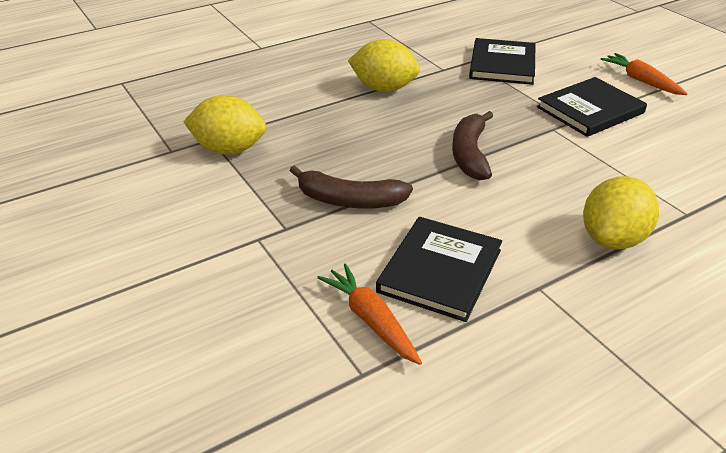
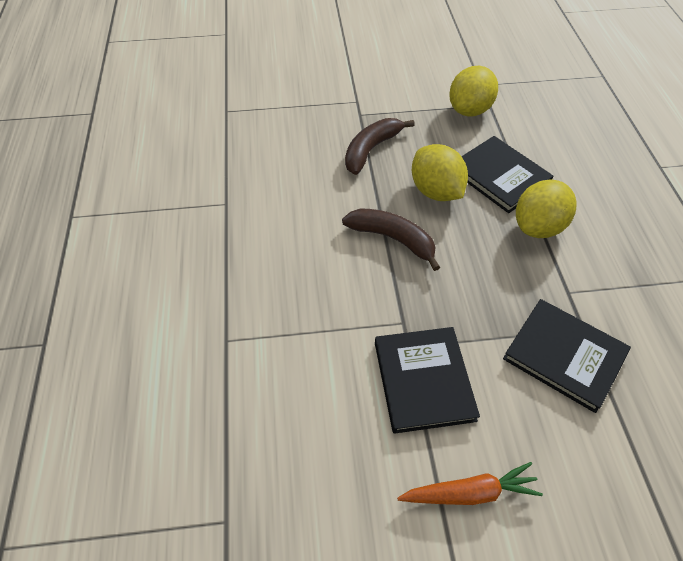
camera: 115 degrees right, 15 degrees up
(371, 320) = (257, 125): orange carrot -> none
(440, 271) = (273, 166): black book -> black book (500, 176)
(612, 239) = (236, 270): yellow lemon -> yellow lemon (436, 191)

